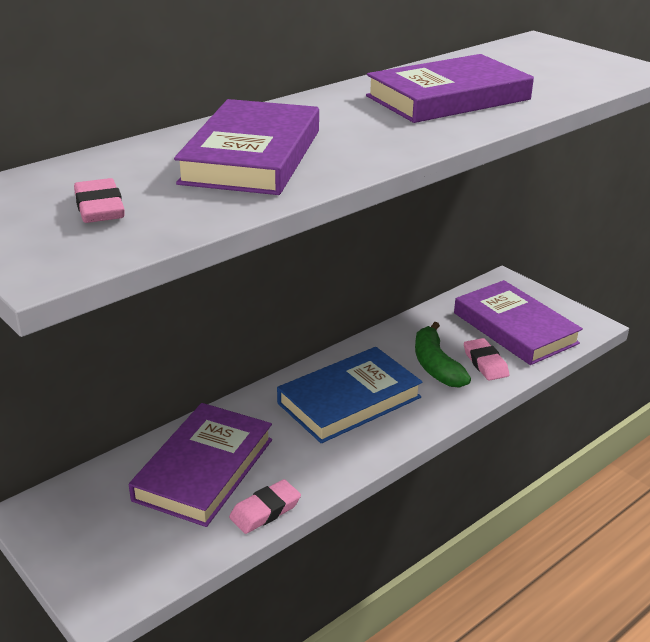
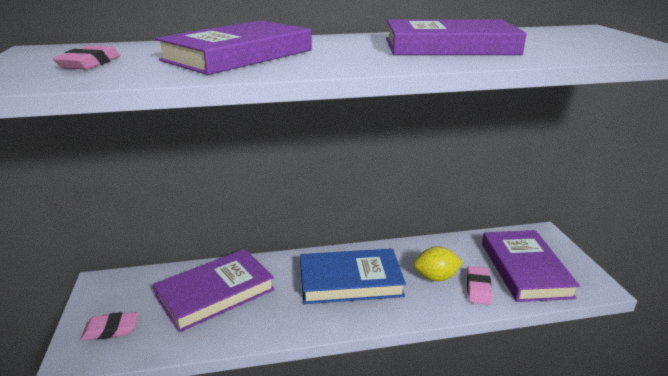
camera: 30 degrees right, 5 degrees down
(265, 511) = (224, 337): pink eraser -> pink eraser (111, 329)
(436, 365) = (436, 277): green banana -> yellow lemon

